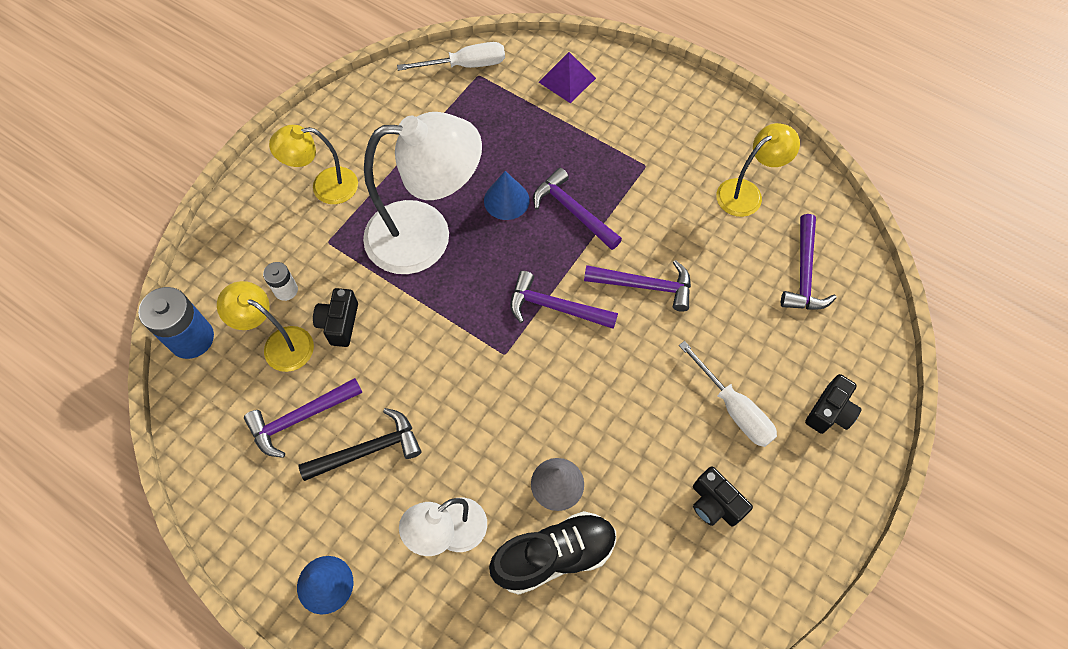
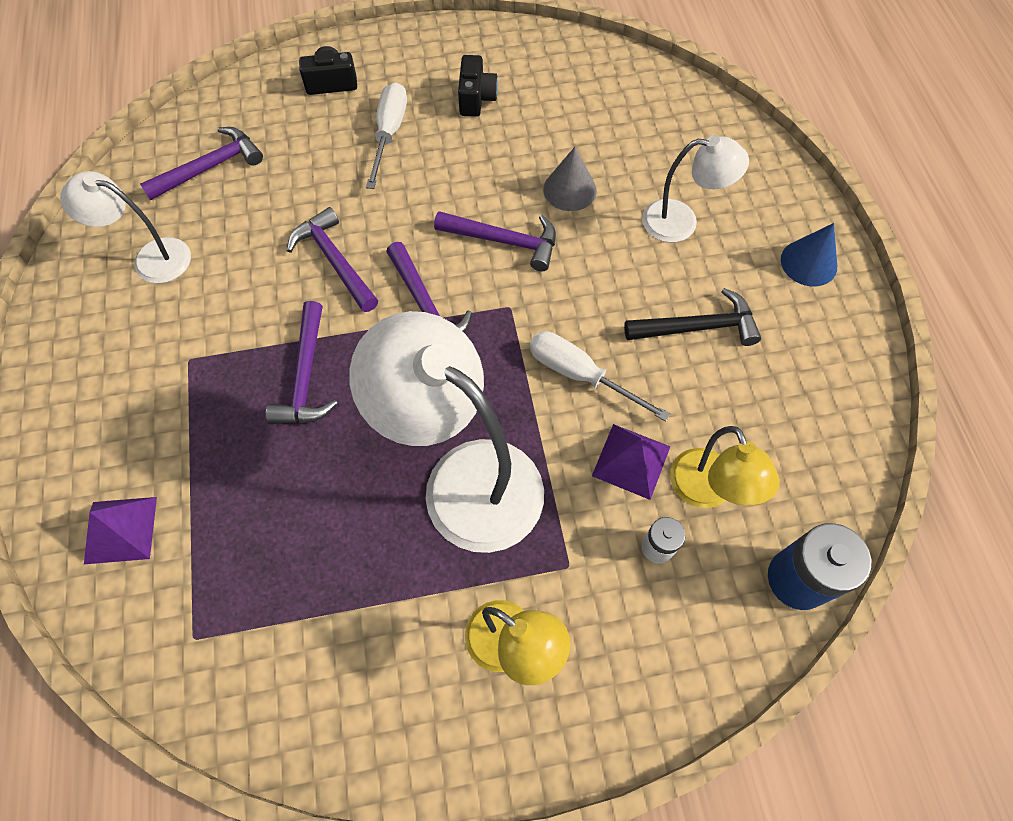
camera: 135 degrees left, 0 degrees up
(300, 418) = (738, 402): purple hammer -> purple hammer (504, 241)
(339, 323) = (631, 461): black camera -> purple pyramid
(368, 450) = (697, 327): black hammer -> black hammer turned 150 degrees clockwise
(465, 65) = (189, 670): white screwdriver -> white screwdriver (580, 375)
(506, 200) = (349, 445): blue cone -> none
(554, 555) = (618, 154): black shoe -> none
(747, 193) = (151, 258): yellow lamp -> white lamp

